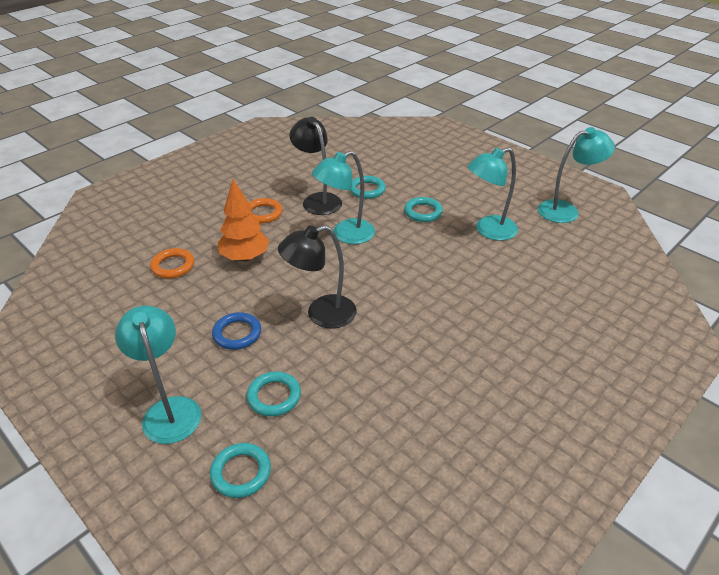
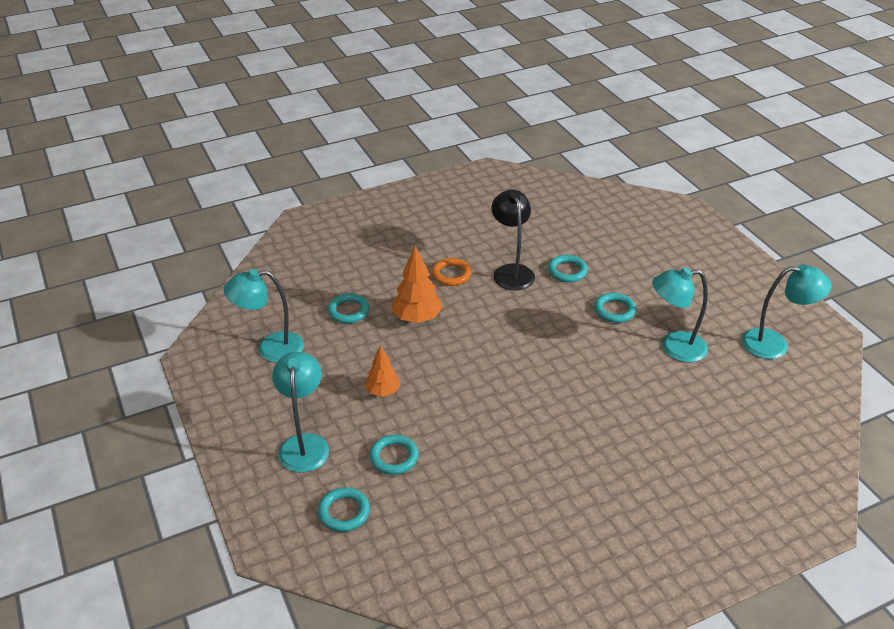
camera: 20 degrees right, 0 degrees up
(173, 266) = (348, 311): orange ring -> turquoise ring
(237, 333) = (383, 392): blue ring -> orange tree
(321, 314) = (465, 393): black lamp -> none
(345, 235) = (523, 317): turquoise lamp -> turquoise lamp (270, 348)

